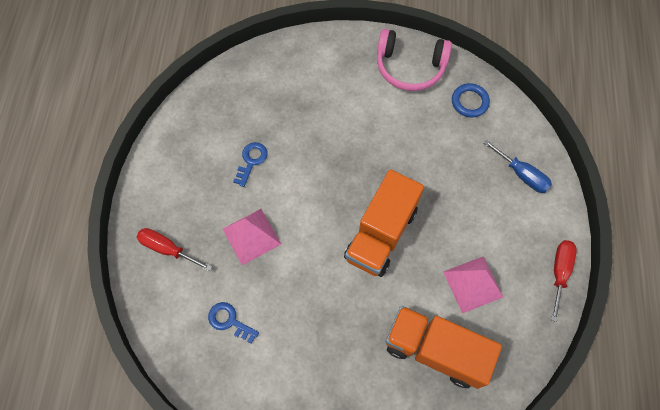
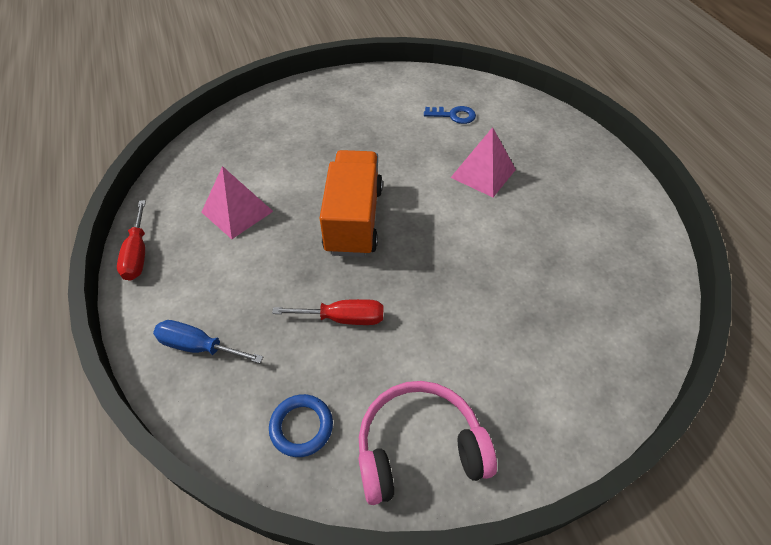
camera: 155 degrees right, 15 degrees down
(167, 249) = (549, 139): red screwdriver -> red screwdriver (343, 318)
(251, 161) = (539, 235): blue key -> none
(435, 350) = (260, 153): orange truck -> none

